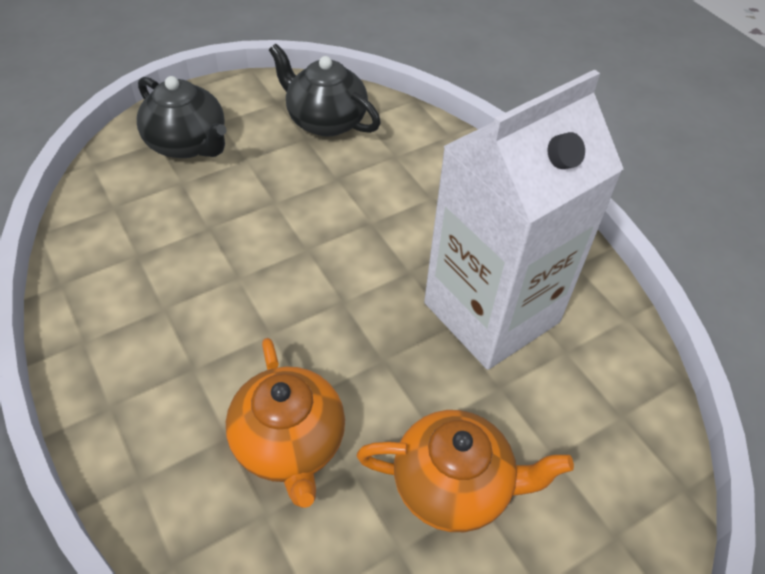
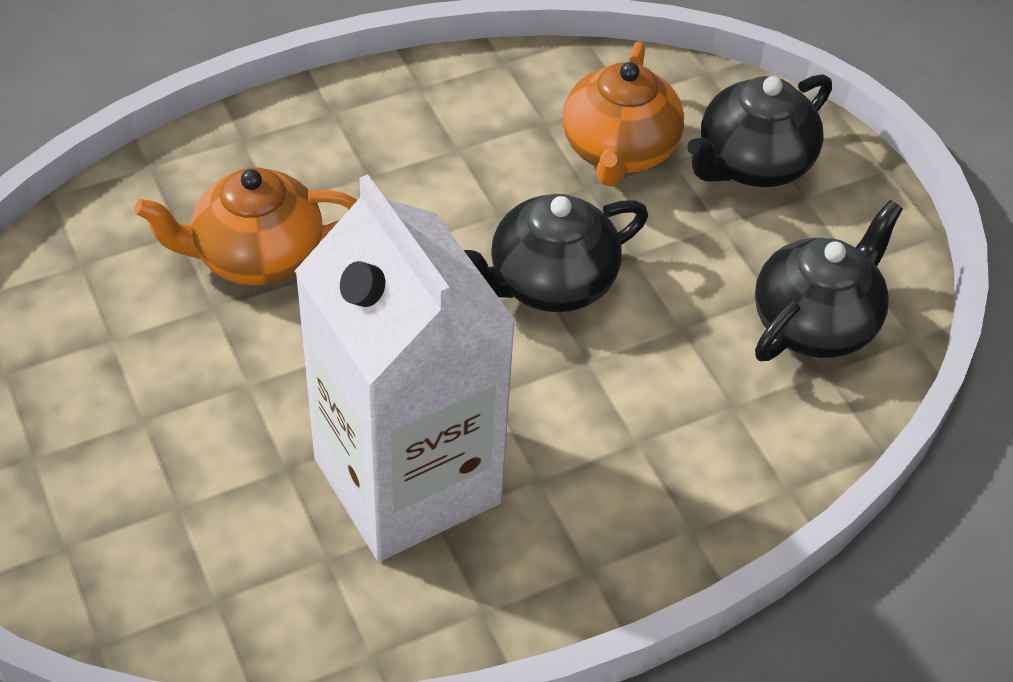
camera: 95 degrees right, 0 degrees up
(304, 244) = (550, 282): none -> black teapot
(454, 485) = (169, 398): orange teapot -> orange teapot (619, 150)

